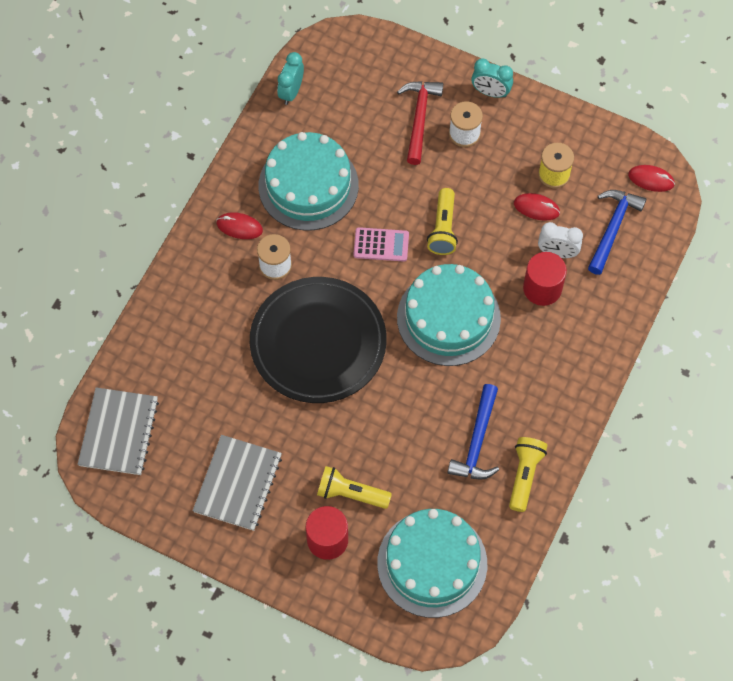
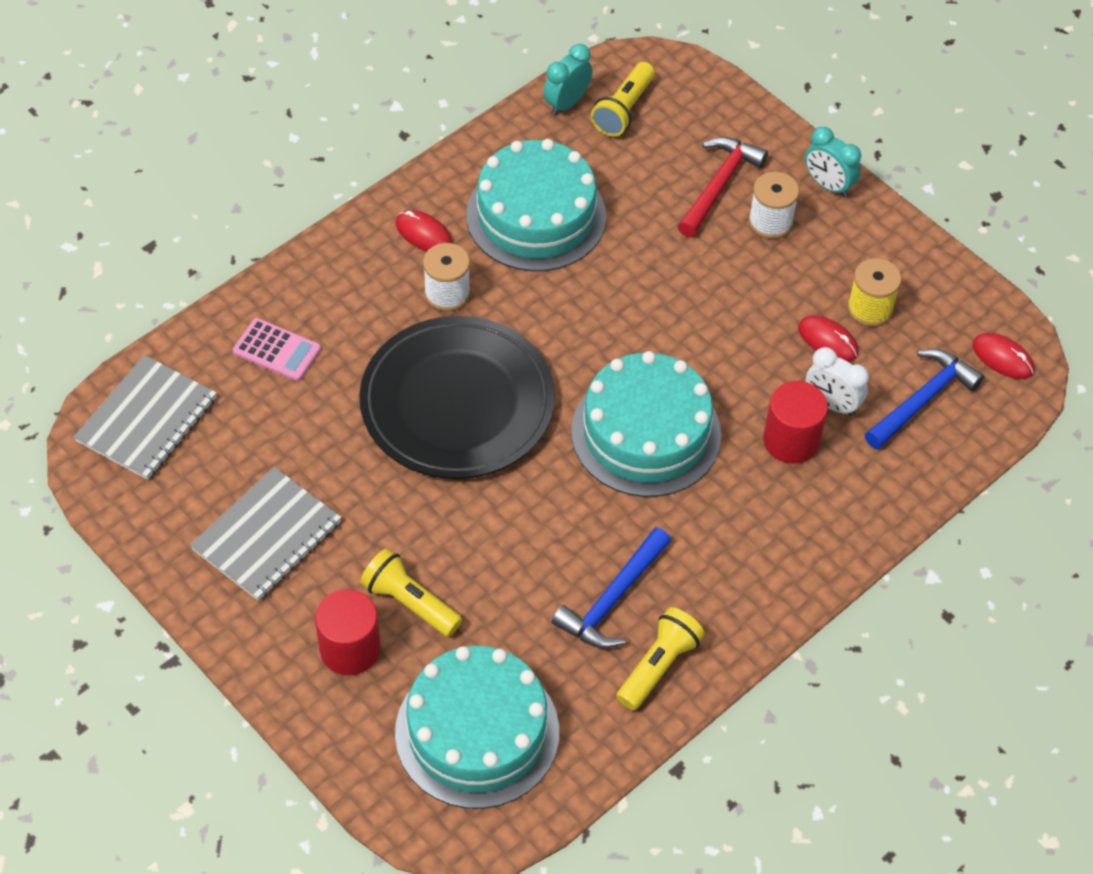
camera: 20 degrees right, 10 degrees down
(381, 245) = (597, 315): pink calculator -> pink calculator (277, 350)
(443, 228) = (689, 323): yellow flashlight -> yellow flashlight (623, 110)

